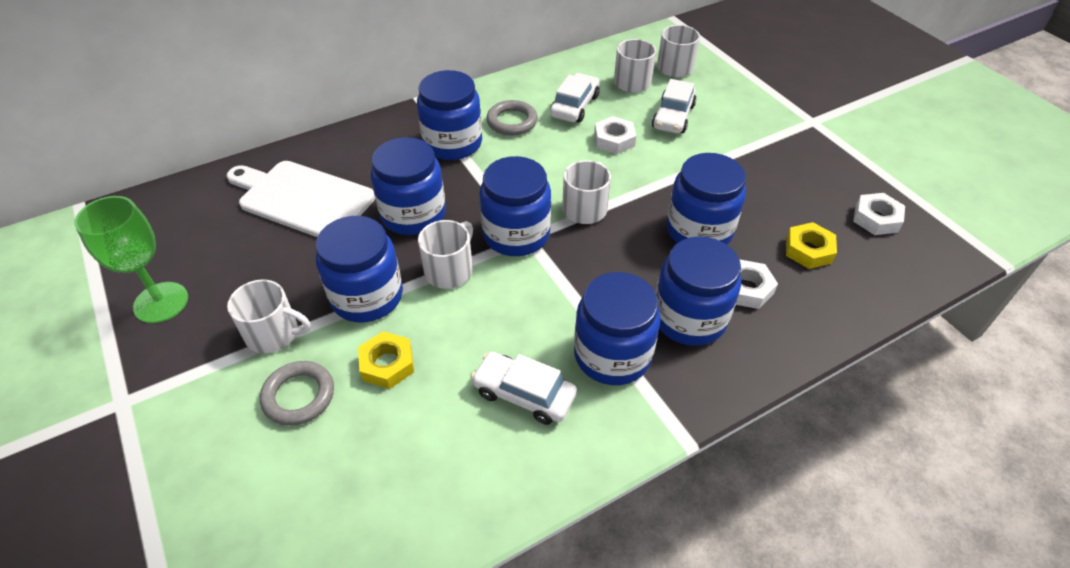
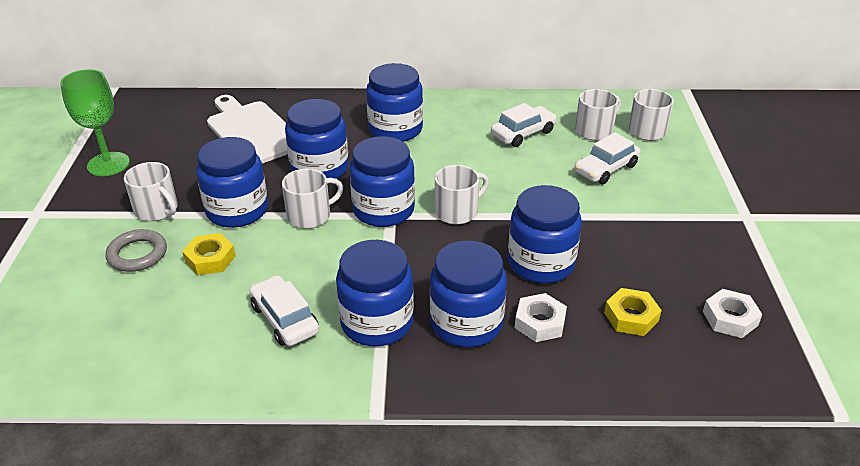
camera: 30 degrees right, 10 degrees down
(512, 121) = (458, 129): grey ring -> none
(614, 140) = (533, 169): white nut -> none

